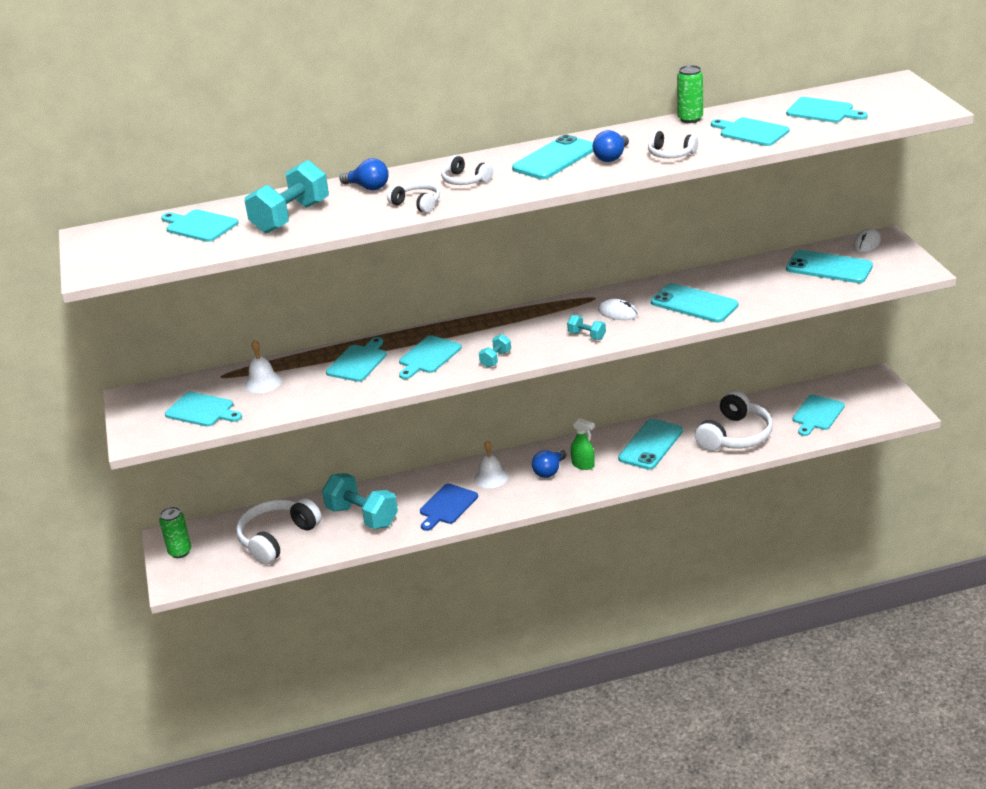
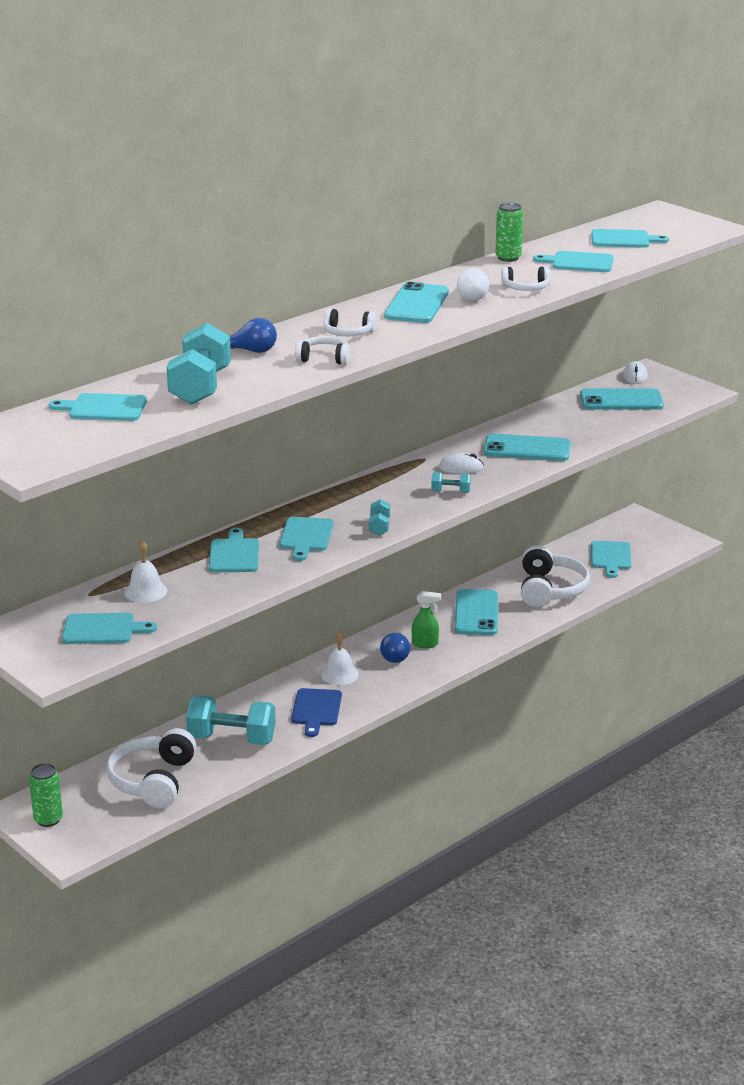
camera: 30 degrees left, 5 degrees down
(612, 157) = (472, 297): blue light bulb -> white light bulb

